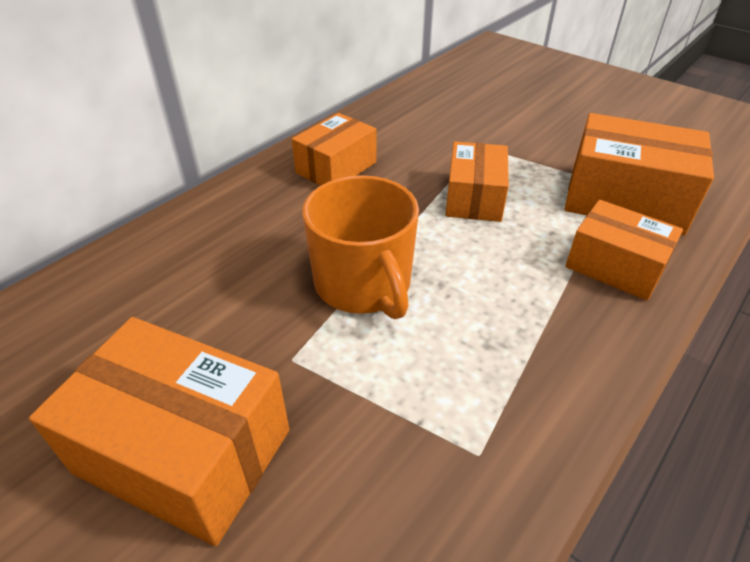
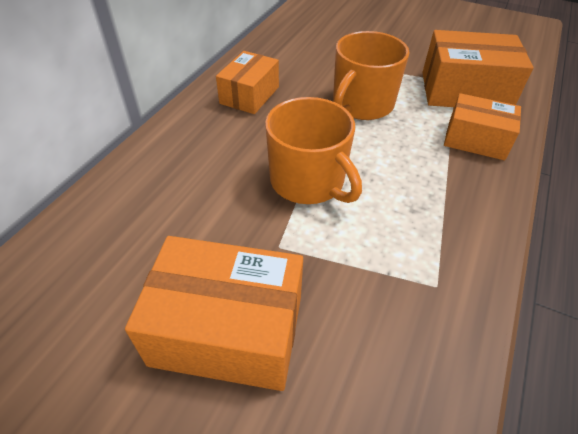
camera: 15 degrees left, 5 degrees up
(474, 198) = (362, 104): orange box -> orange mug

